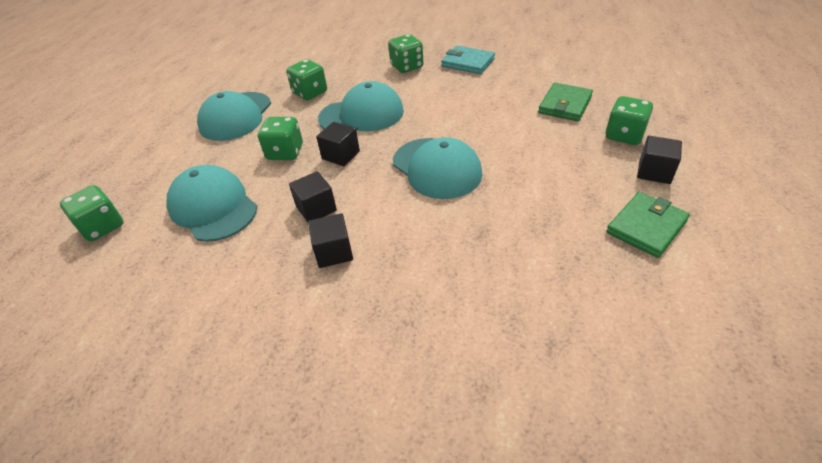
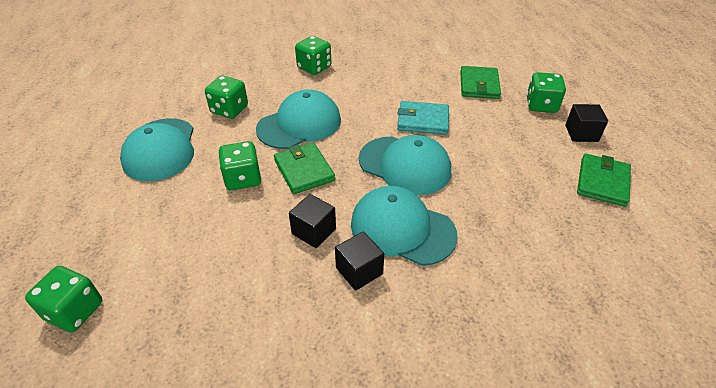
camera: 25 degrees left, 0 degrees up
(213, 207) = (199, 255): turquoise cap -> turquoise cap (402, 229)
(341, 155) = (304, 170): black cube -> green wallet
(468, 63) = (371, 56): turquoise wallet -> turquoise wallet (423, 120)

